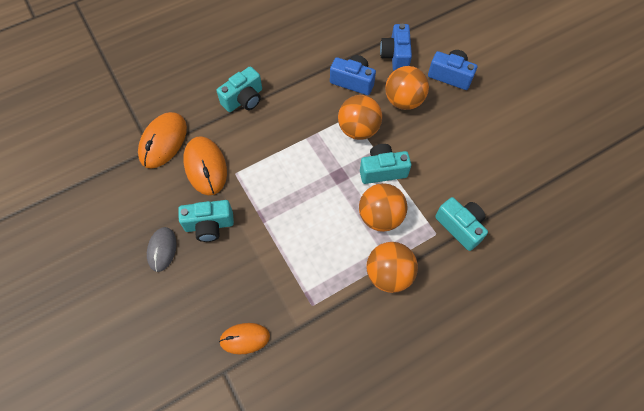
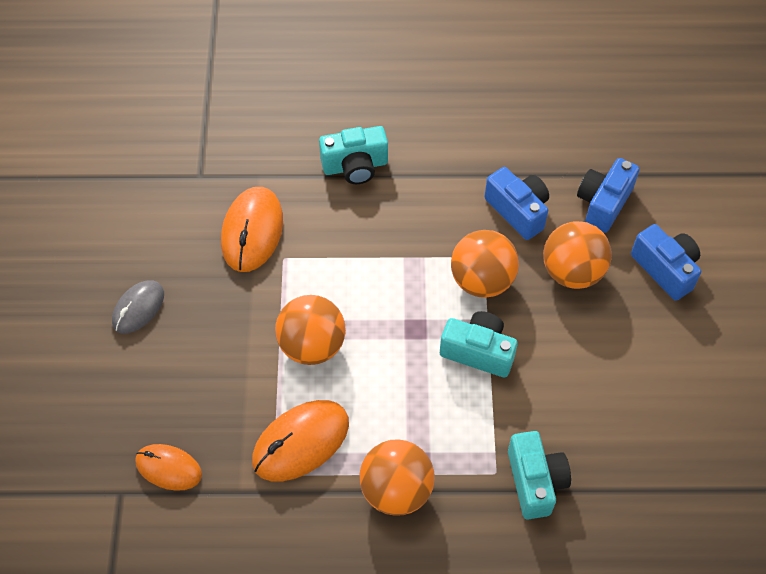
camera: 30 degrees right, 5 degrees down
(163, 141) = (220, 173): orange mouse -> orange mouse (301, 442)
(209, 225) = (211, 308): turquoise camera -> none
(380, 217) = (434, 411): orange ball -> orange ball (312, 345)

